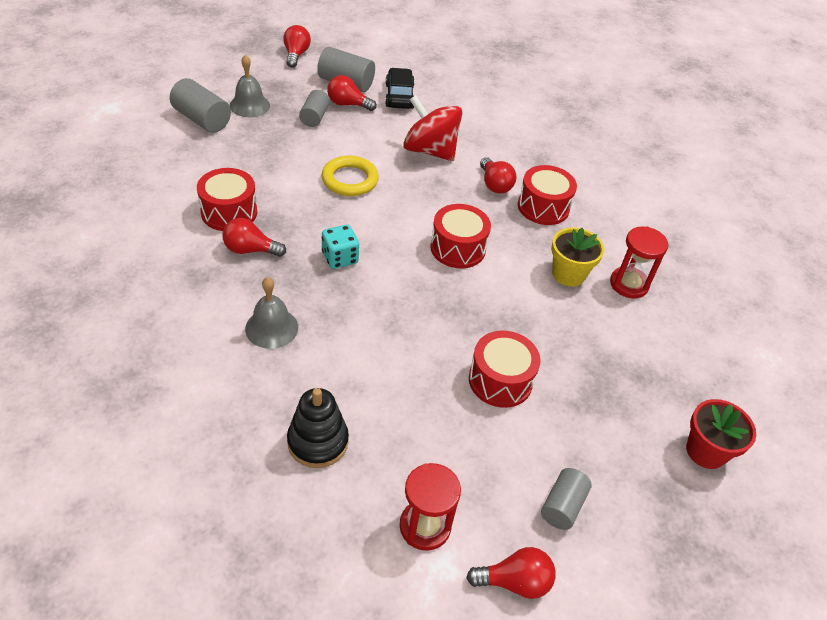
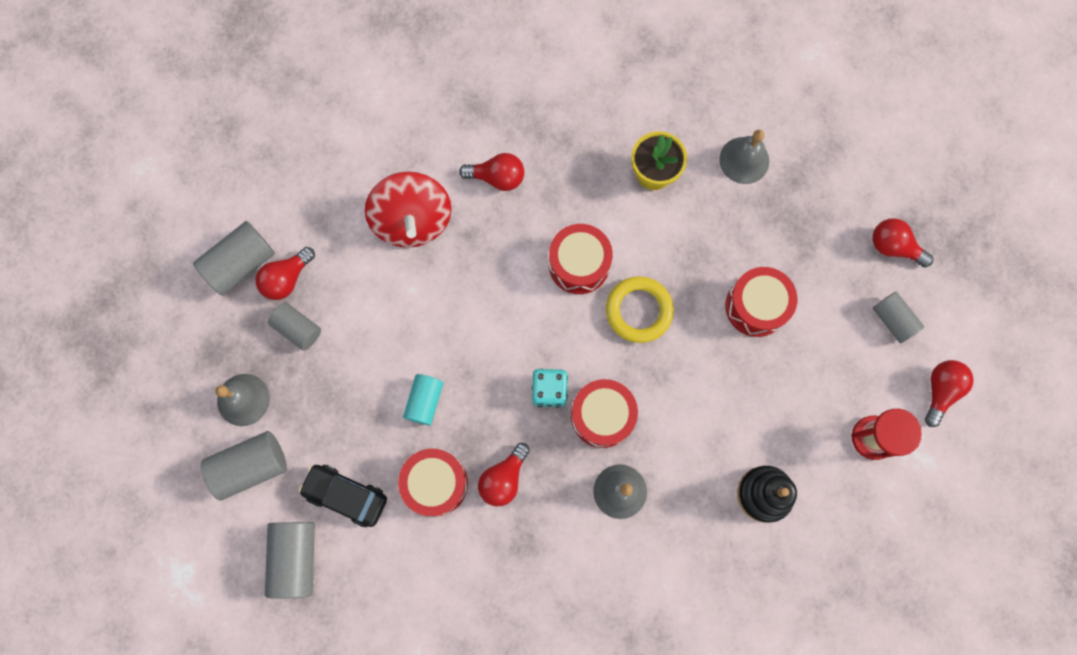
camera: 60 degrees left, 30 degrees up
(140, 155) = (296, 558): none -> grey cylinder
(293, 190) = (425, 401): none -> turquoise cylinder
(296, 55) = (151, 303): red light bulb -> red light bulb (893, 247)
(350, 180) = (430, 332): yellow ring -> yellow ring (638, 310)
(399, 96) = (294, 209): black car -> black car (346, 495)
(430, 150) = (412, 220): red spinning top -> red spinning top turned 75 degrees counterclockwise
(543, 207) = (551, 145): red drum -> red drum (602, 416)
(628, 332) = (744, 160): none -> grey bell
(629, 284) = (687, 123): red hourglass -> none
(706, 451) = (885, 174): red flower pot -> none

